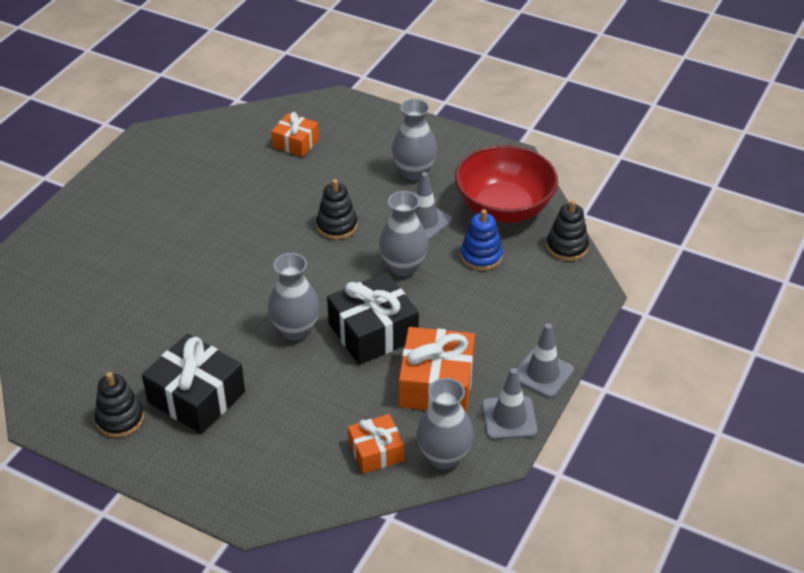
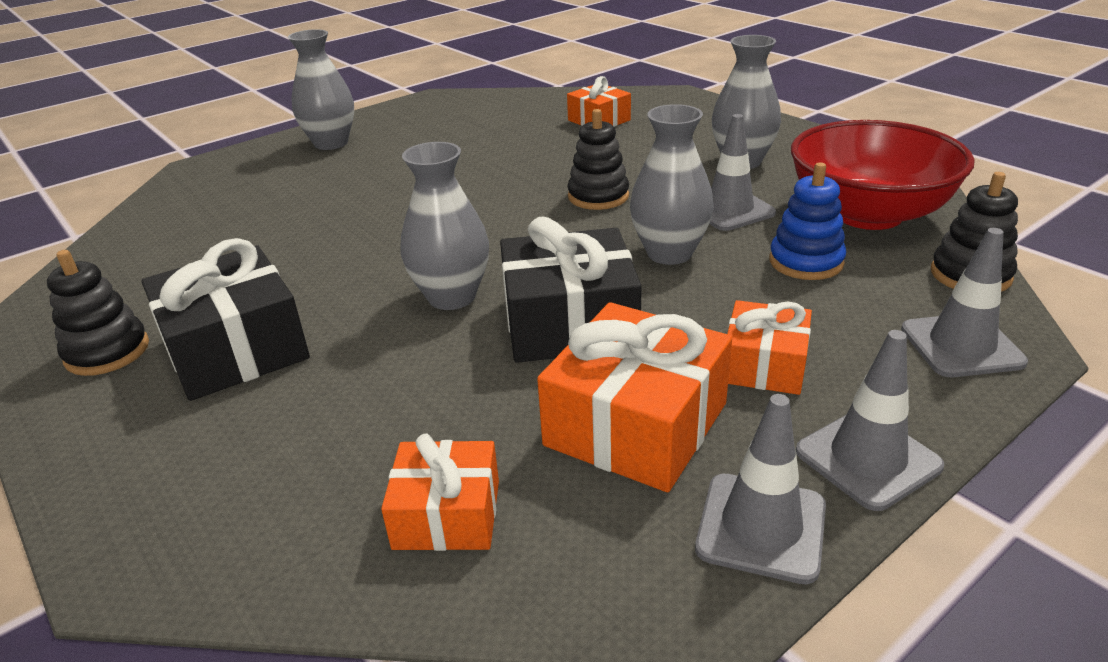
camera: 25 degrees right, 10 degrees down
(444, 456) = (578, 567): grey vase -> grey vase (331, 143)
(482, 334) = (764, 365): none -> orange gift
(570, 298) = (961, 346): none -> grey traffic cone

